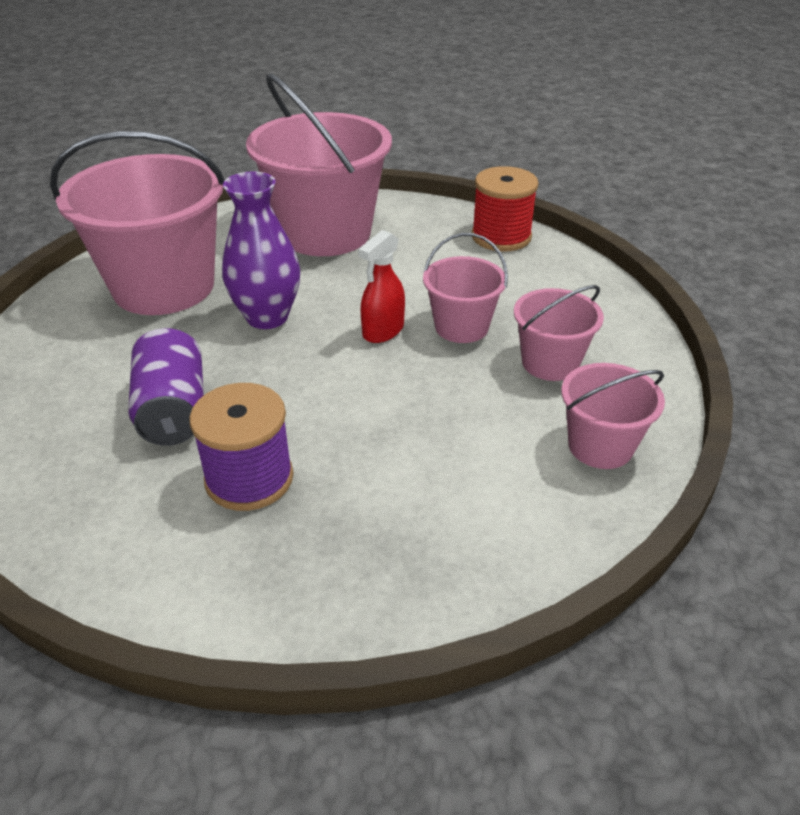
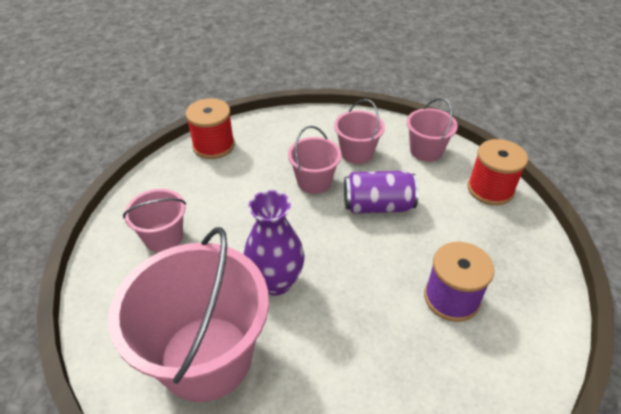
camera: 80 degrees left, 5 degrees up
(173, 410) = (381, 343): purple can -> purple can (378, 206)
(325, 233) = (163, 237): pink bucket -> pink bucket, size x0.50
(383, 331) = (310, 218): red spray bottle -> none
(523, 539) = (490, 189): none -> red spool

